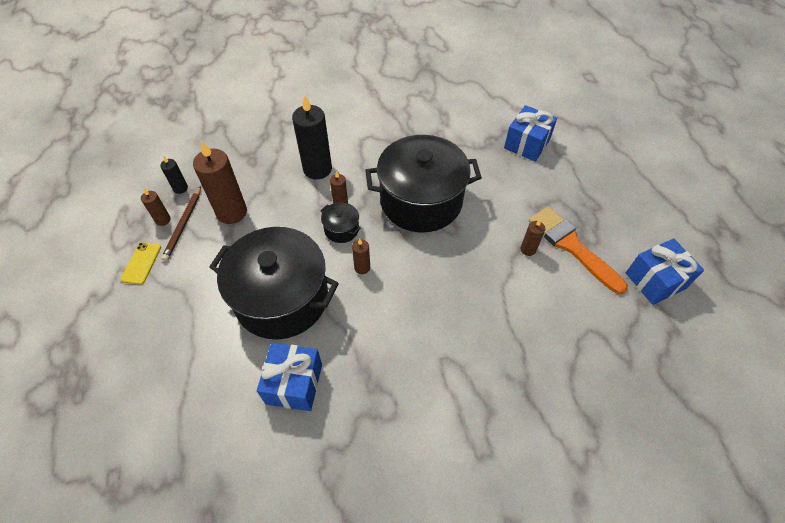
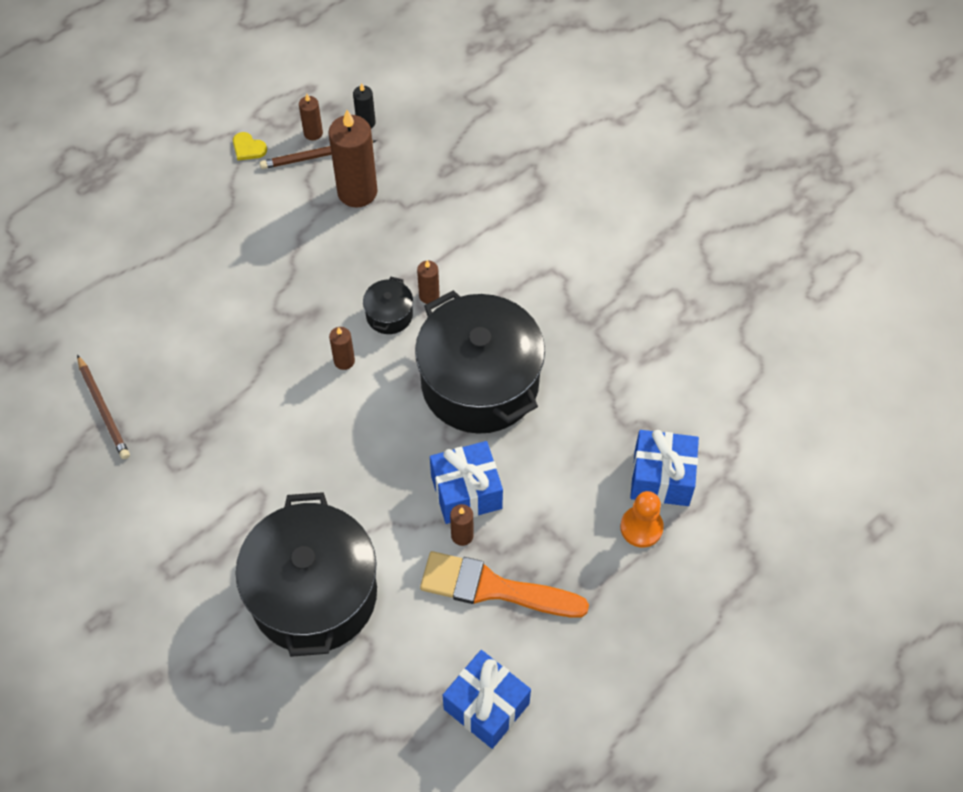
camera: 65 degrees right, 5 degrees up
(141, 263) = (248, 148): yellow phone -> yellow heart
(282, 298) = (265, 300): black pot -> black pot (313, 594)
(294, 384) = (171, 361): blue gift -> blue gift (466, 492)
(308, 455) = (104, 409): none -> brown pencil
(317, 169) = (471, 245): black candle -> none
(555, 164) = (641, 527): none -> orange pawn
(572, 246) = (494, 588): orange brush -> orange brush turned 105 degrees counterclockwise

